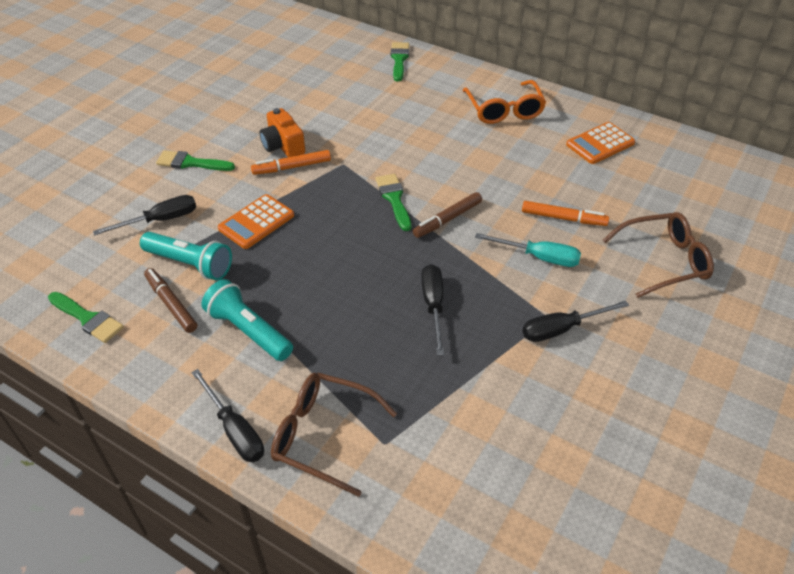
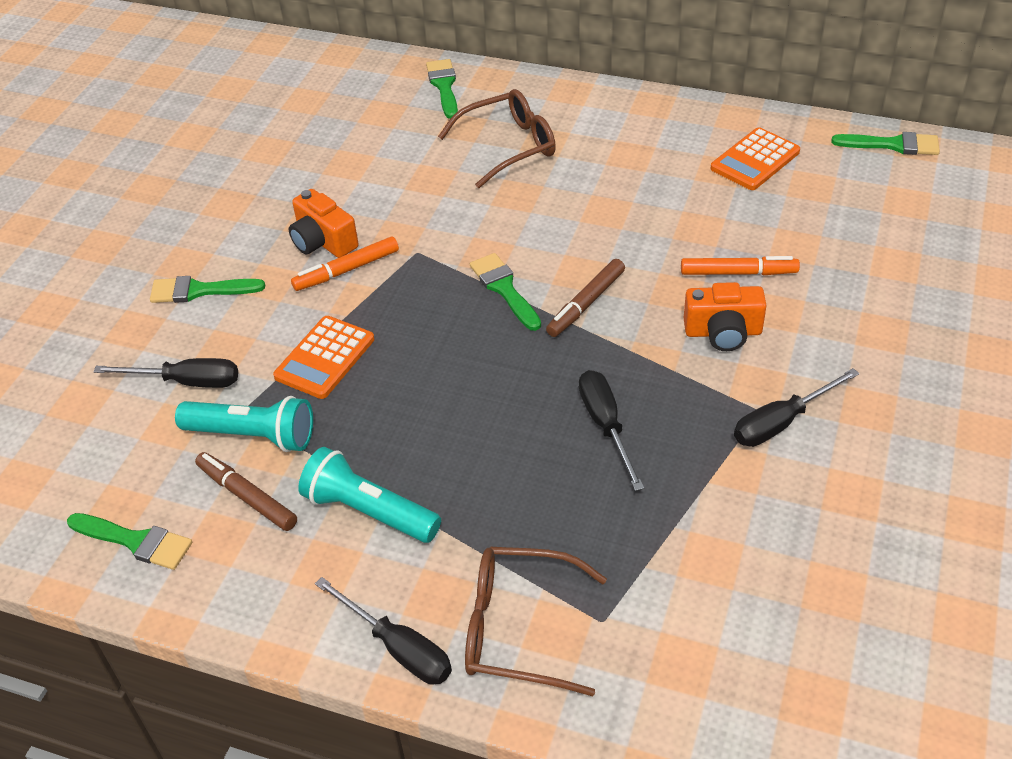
camera: 10 degrees left, 0 degrees up
(160, 220) = (187, 382): black screwdriver -> black screwdriver turned 45 degrees clockwise
(504, 110) = (612, 135): orange glasses -> none
(539, 257) = (723, 332): turquoise screwdriver -> orange camera
(663, 261) = (883, 305): brown glasses -> brown glasses (508, 146)
(705, 150) = (893, 145): none -> green brush

